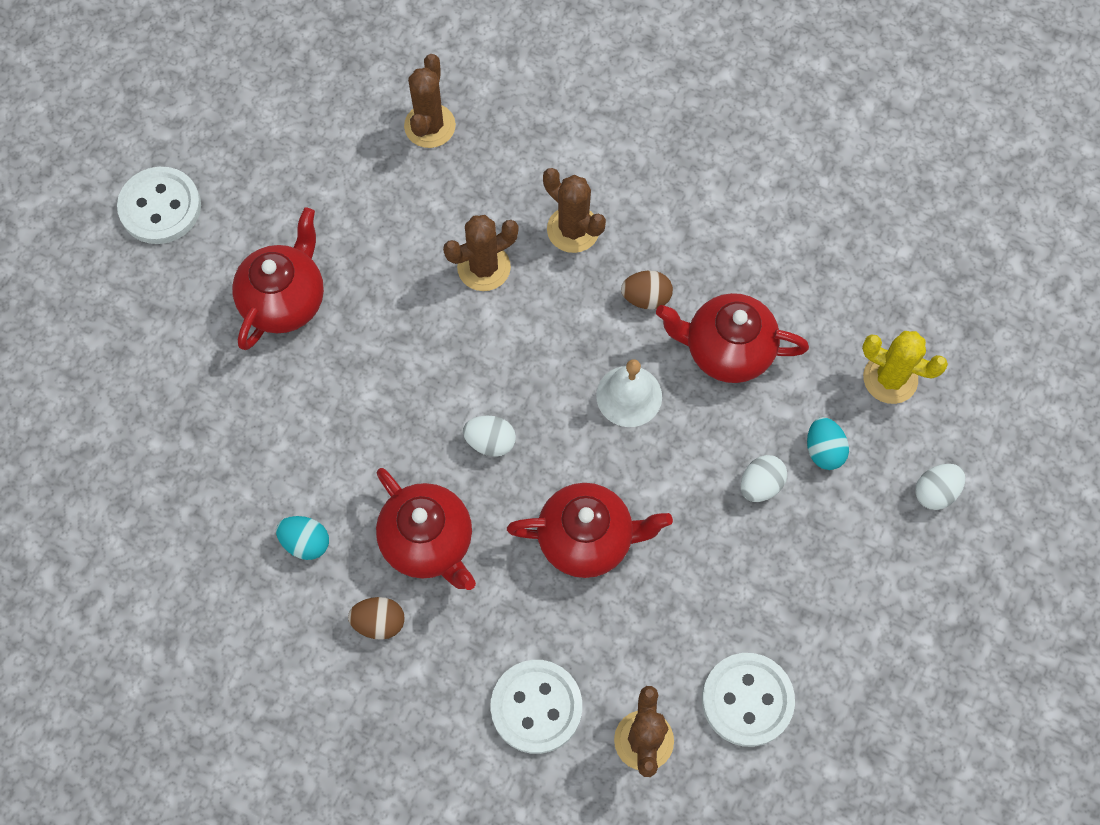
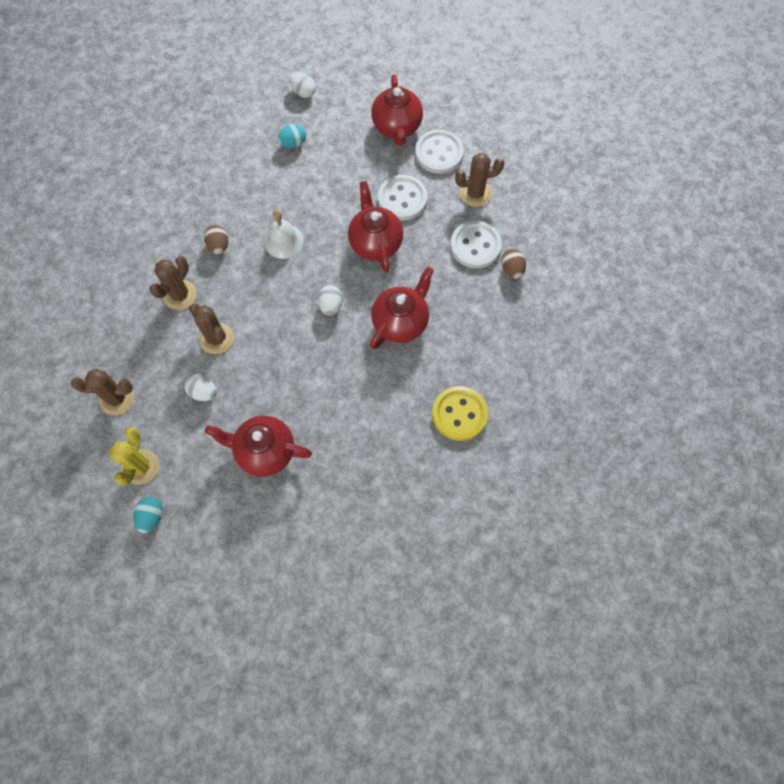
camera: 105 degrees left, 0 degrees up
(160, 207) = (211, 559): white button -> white button (402, 199)
(245, 589) = (459, 414): none -> yellow button
(306, 542) = (421, 389): turquoise egg -> turquoise egg (152, 517)
(379, 622) = (455, 335): brown egg -> brown egg (512, 269)
(727, 350) = (244, 199): red teapot -> red teapot (397, 127)
(760, 485) = (320, 168): white egg -> white egg (203, 392)
(890, 378) = (243, 121): yellow cactus -> yellow cactus (141, 467)

